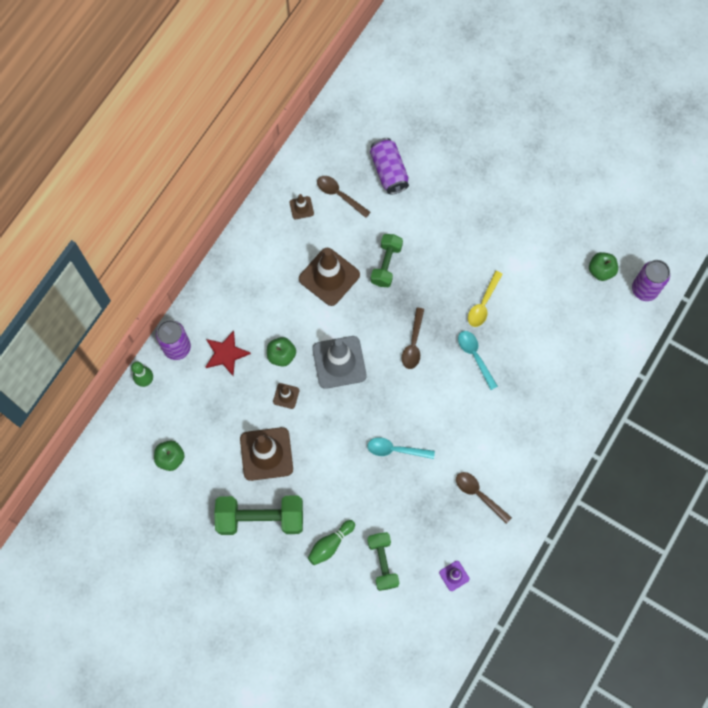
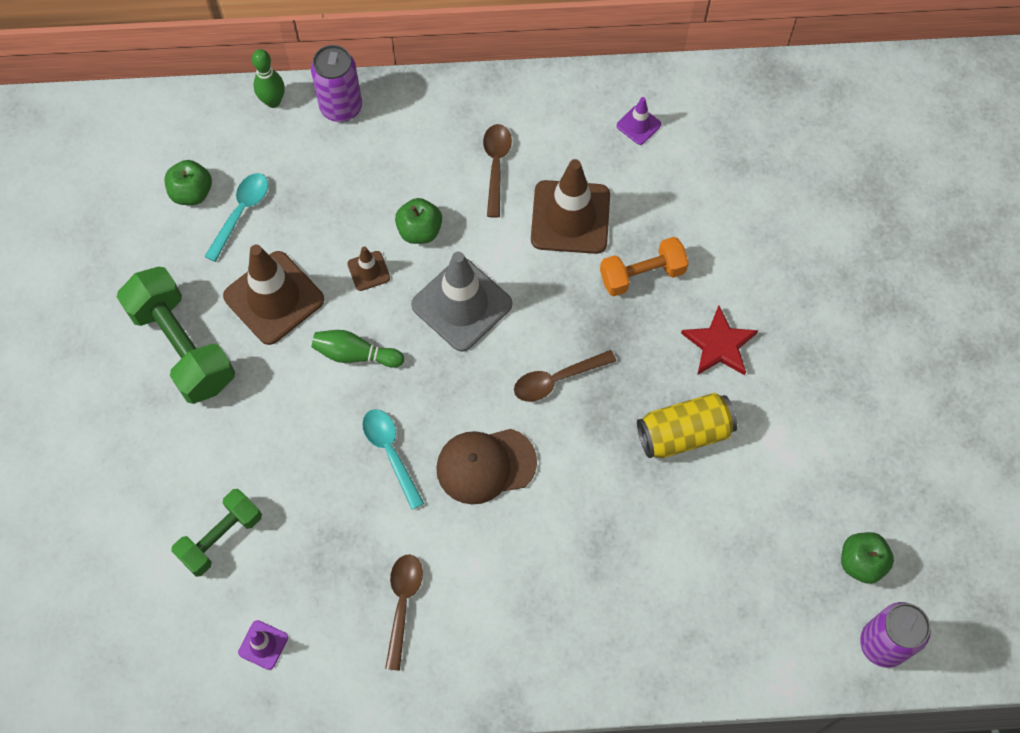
camera: 55 degrees right, 5 degrees down
(226, 354) = (373, 166): red star -> red star (719, 345)
(301, 208) = (638, 125): brown traffic cone -> purple traffic cone
(330, 544) = (202, 454): green bowling pin -> green bowling pin (355, 354)
(339, 195) = (693, 157): brown spoon -> brown spoon (496, 166)
(386, 264) = (642, 275): green dumbbell -> orange dumbbell
(389, 171) = (775, 194): purple can -> none
(434, 408) = (485, 465): none -> brown cap
(475, 356) = (599, 471): turquoise spoon -> turquoise spoon (241, 213)
(483, 304) = (684, 433): yellow spoon -> yellow can

